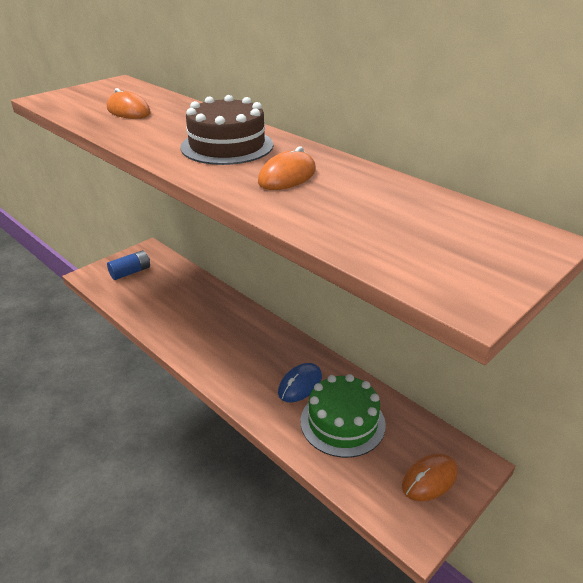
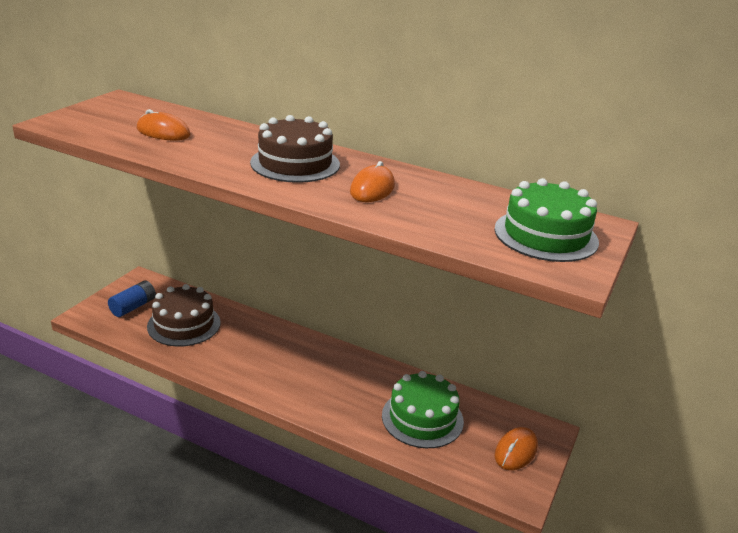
camera: 20 degrees left, 5 degrees down
(163, 293) = (184, 324): none -> brown cake
(300, 385) = (368, 392): blue mouse -> none
(459, 246) = (545, 235): none -> green cake

